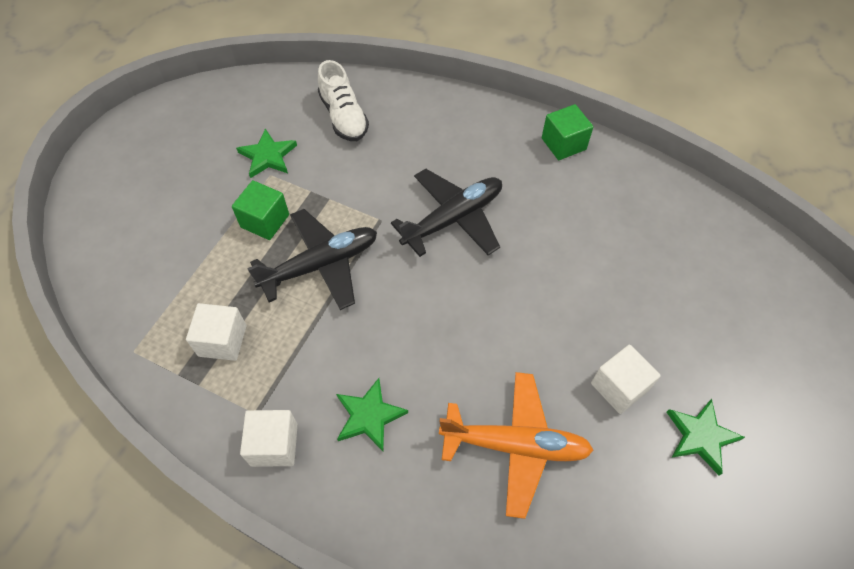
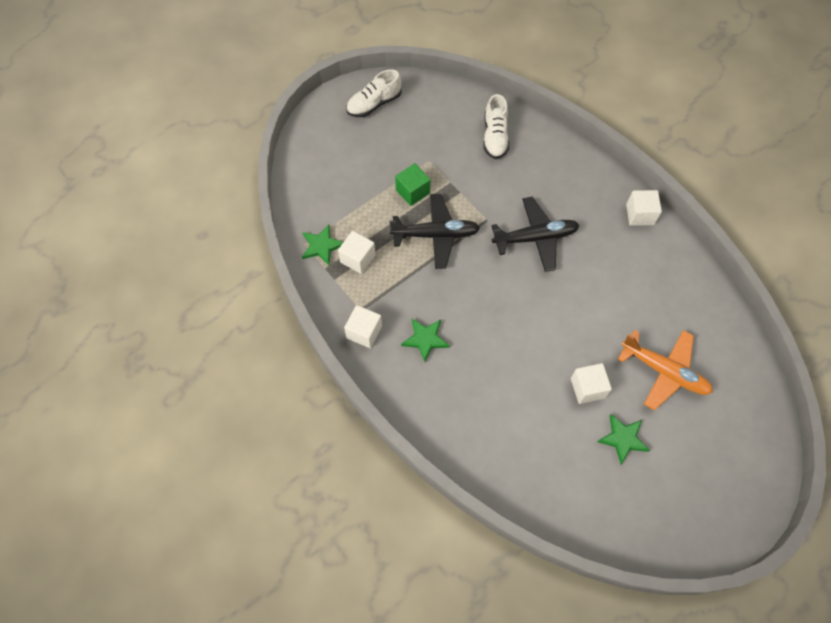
camera: 25 degrees right, 5 degrees up
(167, 131) = (374, 104): none -> white shoe
(268, 156) = (432, 147): green star -> green star (322, 246)
(515, 445) = (504, 393): orange plane -> orange plane (664, 372)
(563, 144) = (640, 215): green cube -> white cube

